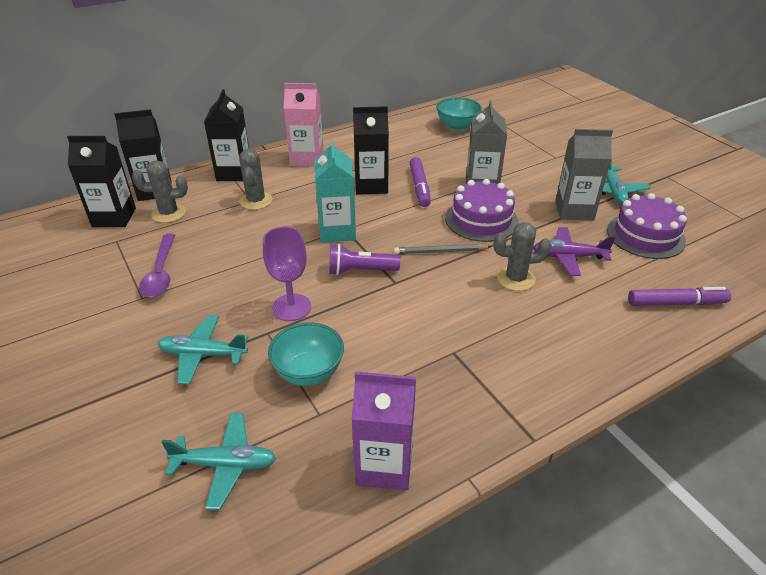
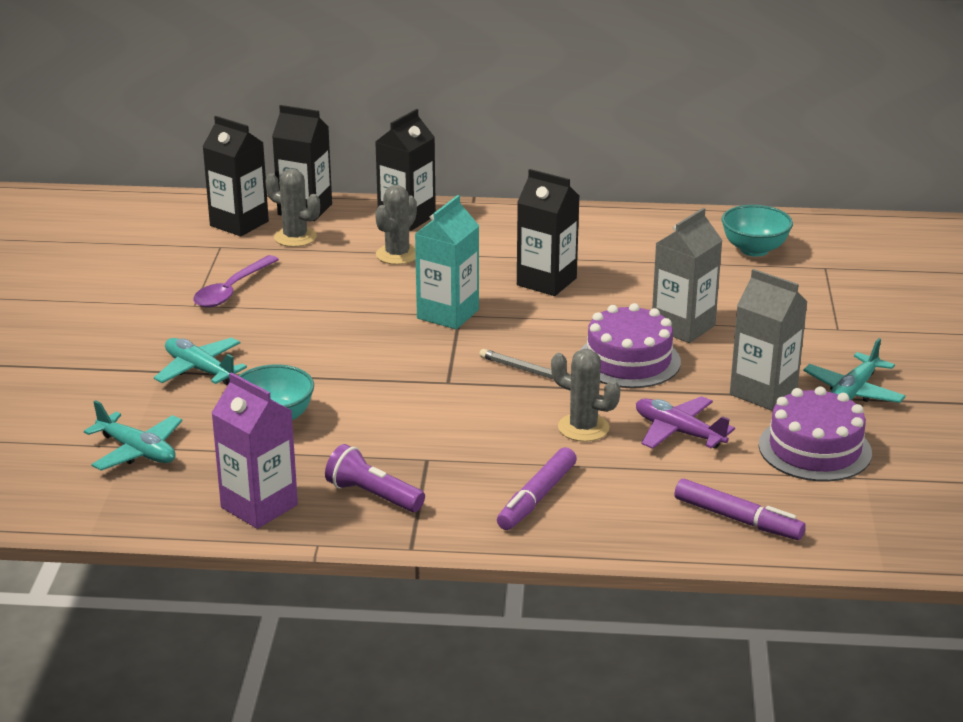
camera: 35 degrees right, 10 degrees down
(291, 307) = (319, 364): purple goblet -> none
(307, 159) = (507, 228): pink carton -> none
(360, 271) = (425, 359): purple flashlight -> purple flashlight (373, 495)
(419, 187) = (602, 302): purple marker -> purple marker (536, 498)

